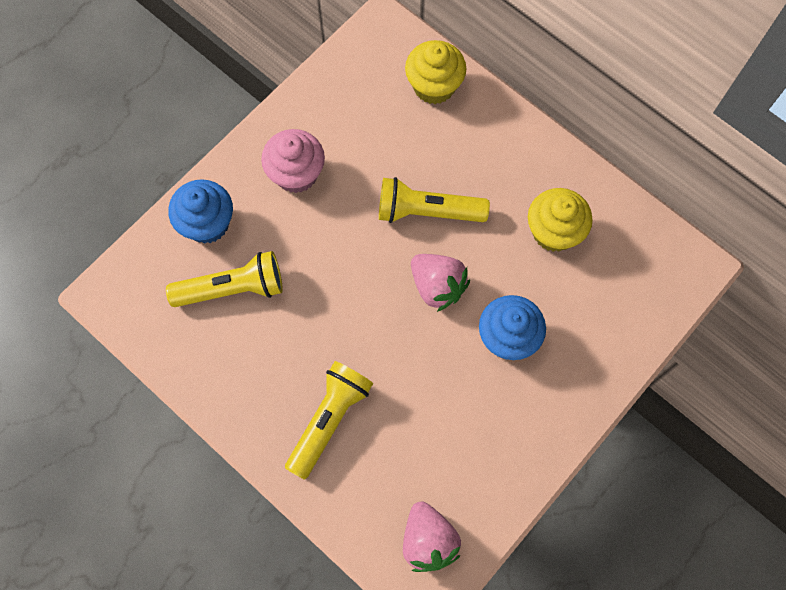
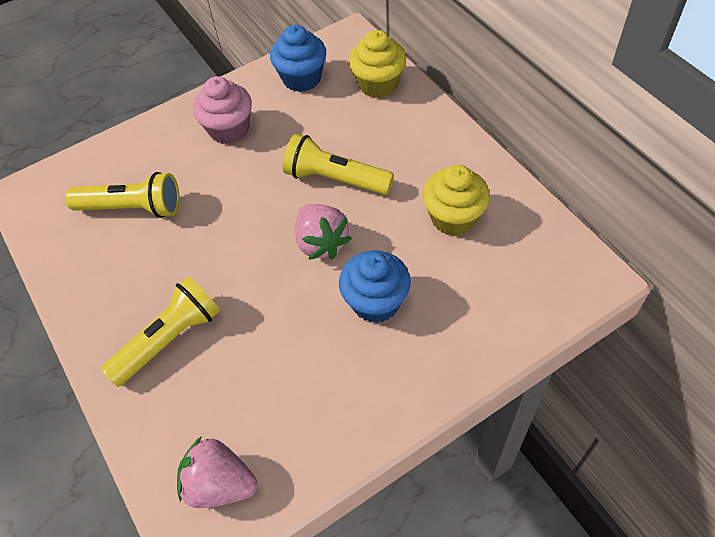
camera: 20 degrees right, 15 degrees down
(207, 223) = (135, 153): blue cupcake -> blue cupcake (302, 78)
(428, 540) = (220, 484): pink strawberry -> pink strawberry turned 105 degrees clockwise

